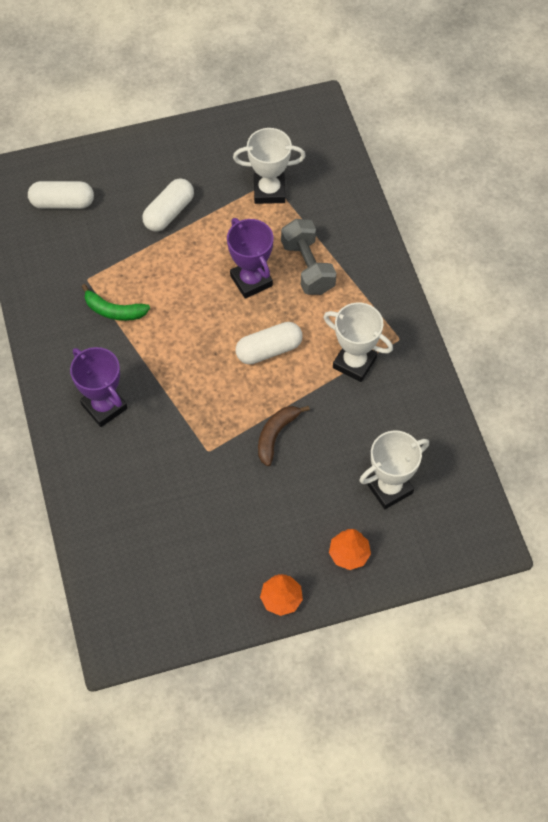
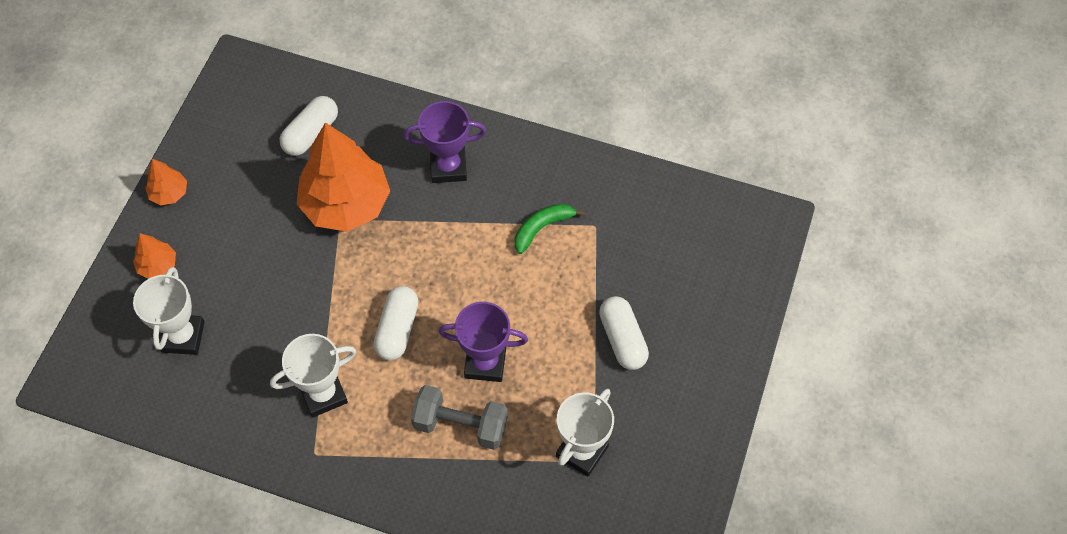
camera: 125 degrees right, 0 degrees up
(62, 203) = (703, 253): white capsule -> white capsule (311, 134)
(191, 456) = (346, 204): none -> orange tree
(276, 435) = (309, 280): brown banana -> none

